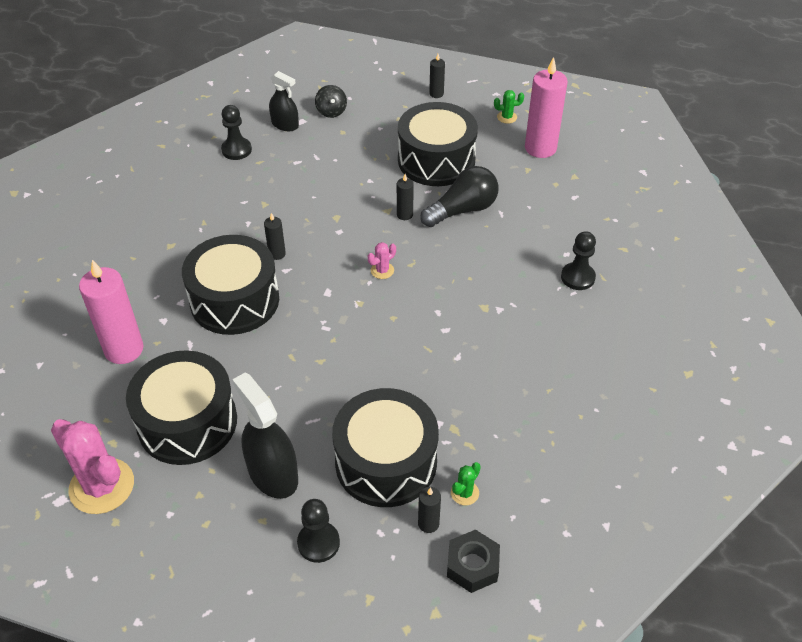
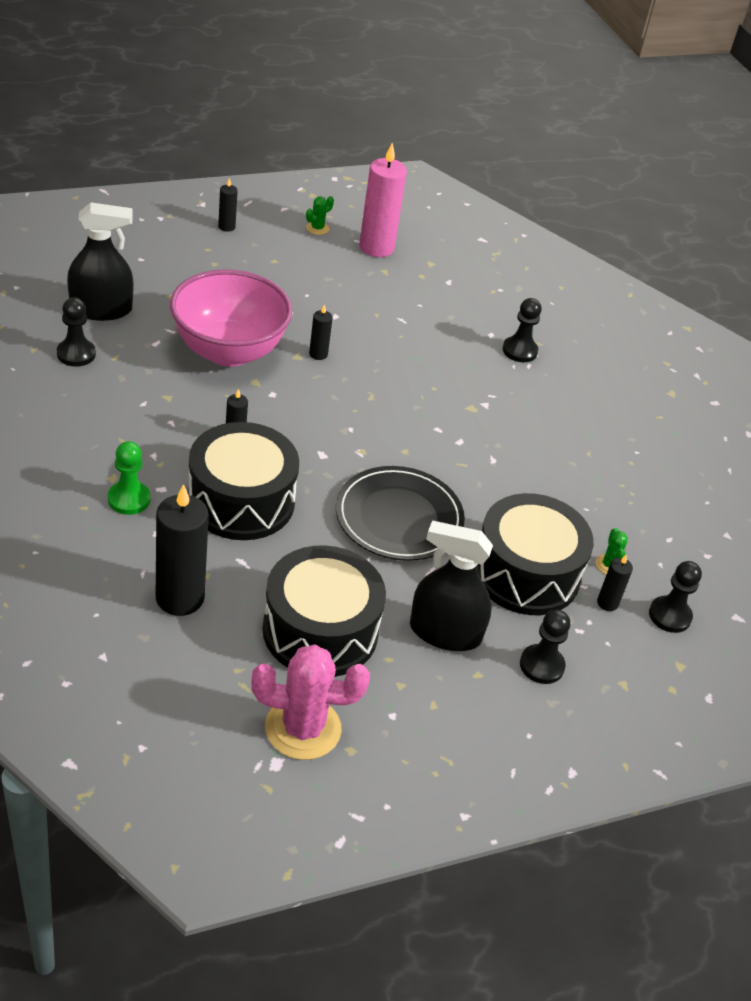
camera: 45 degrees left, 5 degrees down
(124, 349) = (180, 598): pink candle -> black candle
(165, 265) = (129, 499): none -> green pawn
(285, 124) = (101, 309): black spray bottle -> black spray bottle, size x1.59
(331, 111) = (137, 279): black spinning top -> none
(333, 367) = (399, 517): none -> black plate
(340, 187) = (228, 351): none -> pink bowl
(382, 270) = (351, 413): pink cactus -> none
(436, 160) = (294, 292): black drum -> none
(462, 210) = (366, 329): black light bulb -> none
(472, 565) = (669, 616): black nut -> black pawn

